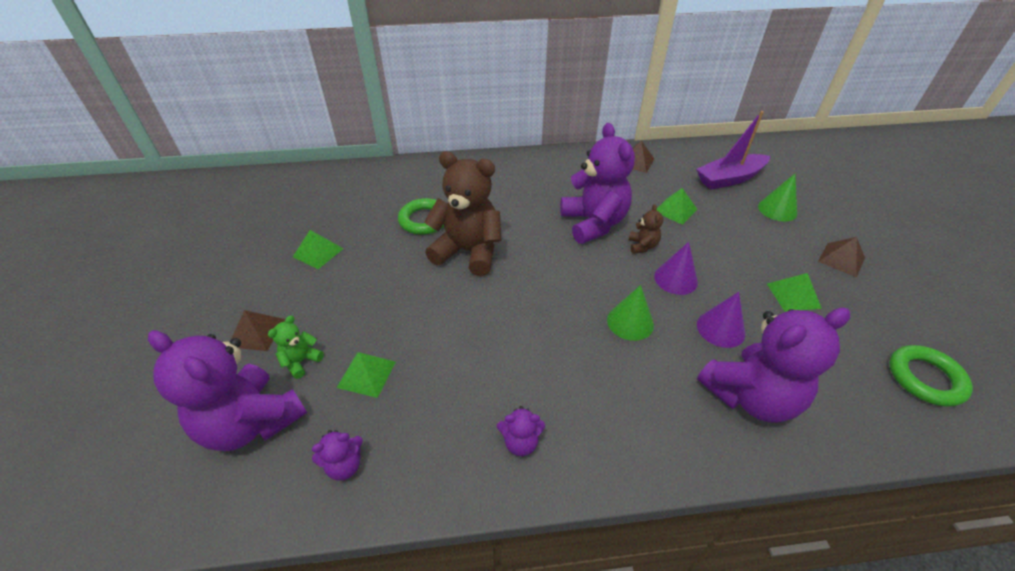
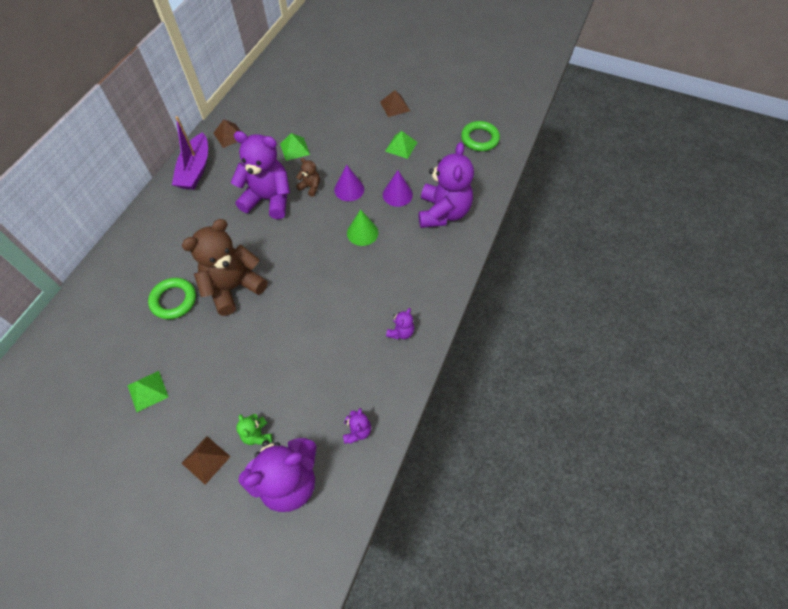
camera: 60 degrees left, 15 degrees up
(366, 374) = (298, 396): green pyramid -> none
(729, 179) = (292, 101): purple boat -> purple boat (195, 170)
(777, 209) = (337, 101): green cone -> none

